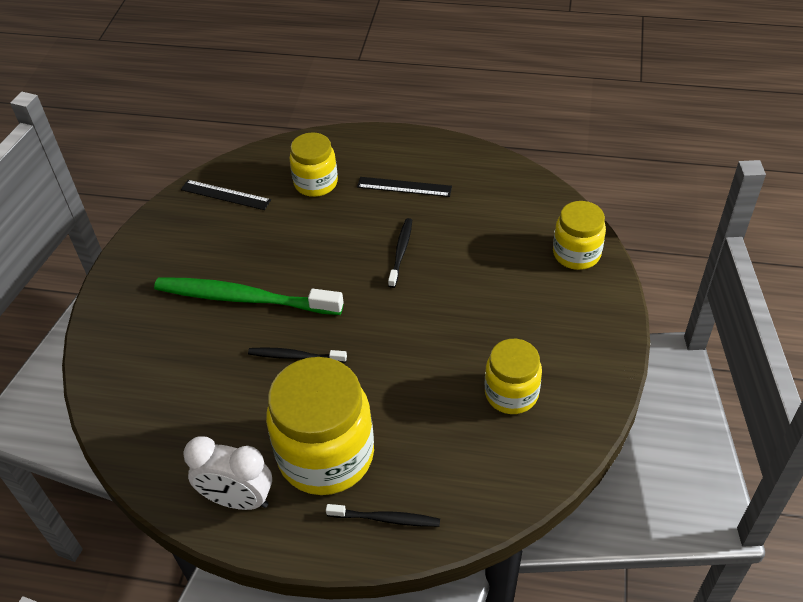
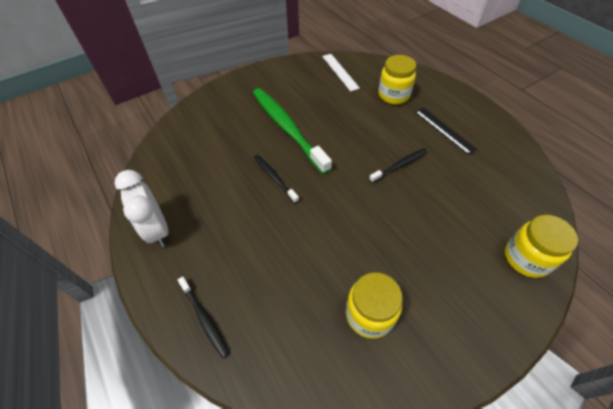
camera: 45 degrees right, 5 degrees up
(225, 195) = (340, 71): black ruler -> white ruler
(326, 455) = (222, 247): yellow jar -> none

